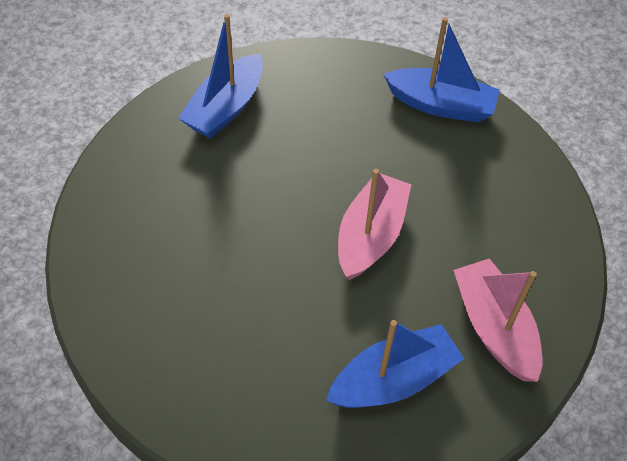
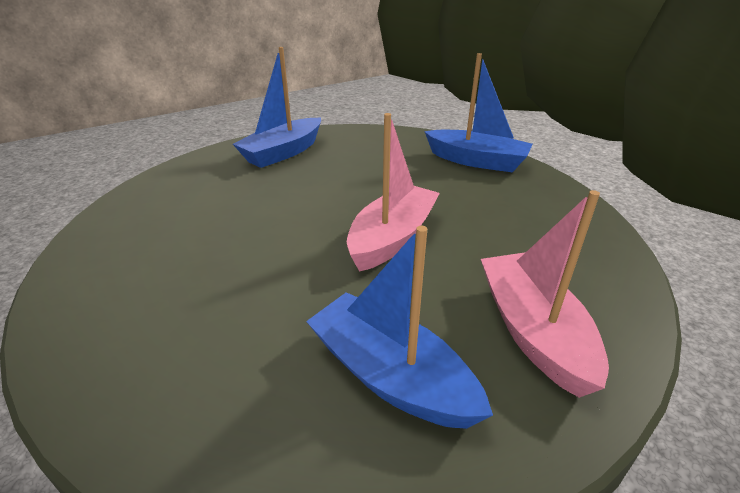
camera: 10 degrees right, 20 degrees down
(393, 379) = (391, 376): blue boat -> blue boat turned 120 degrees counterclockwise

